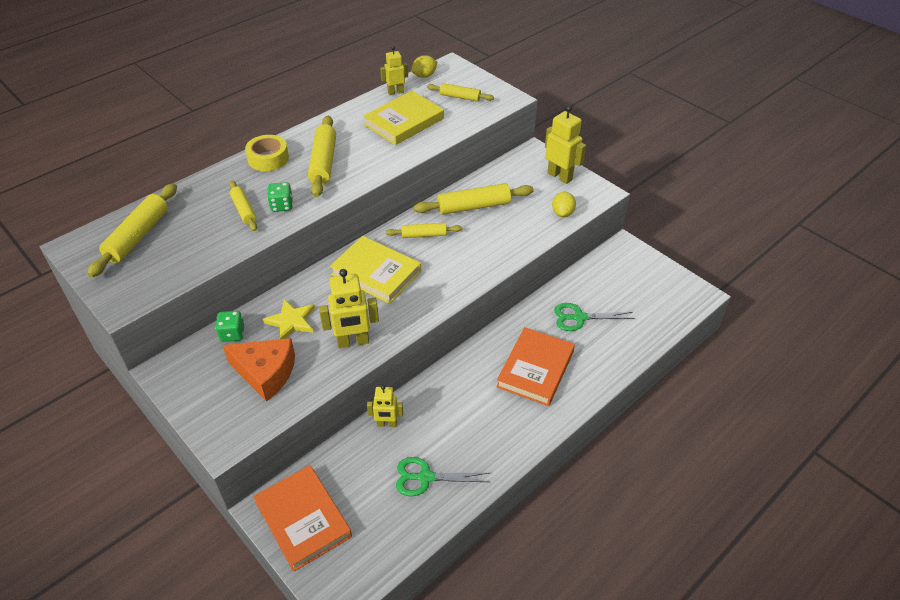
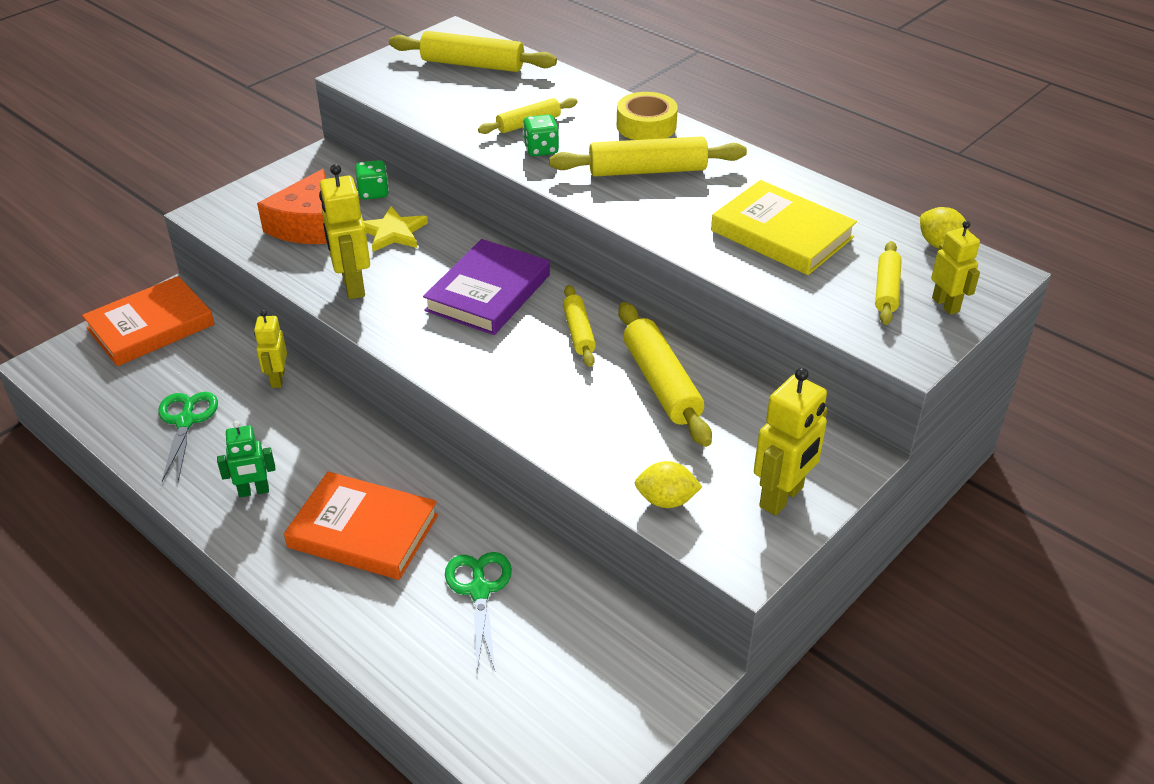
camera: 85 degrees right, 5 degrees down
(376, 273) = (488, 293): yellow book -> purple book
(395, 92) = (870, 218): yellow robot -> yellow robot (946, 305)
(499, 428) = (254, 491): none -> green robot

